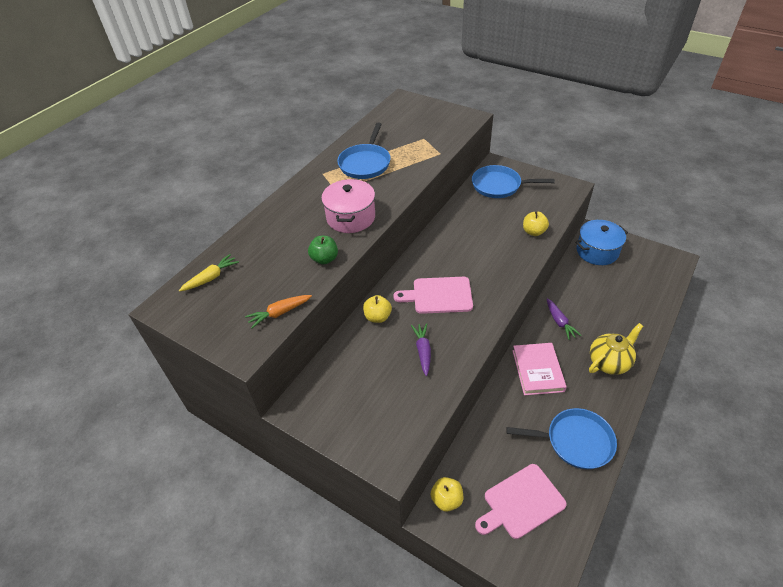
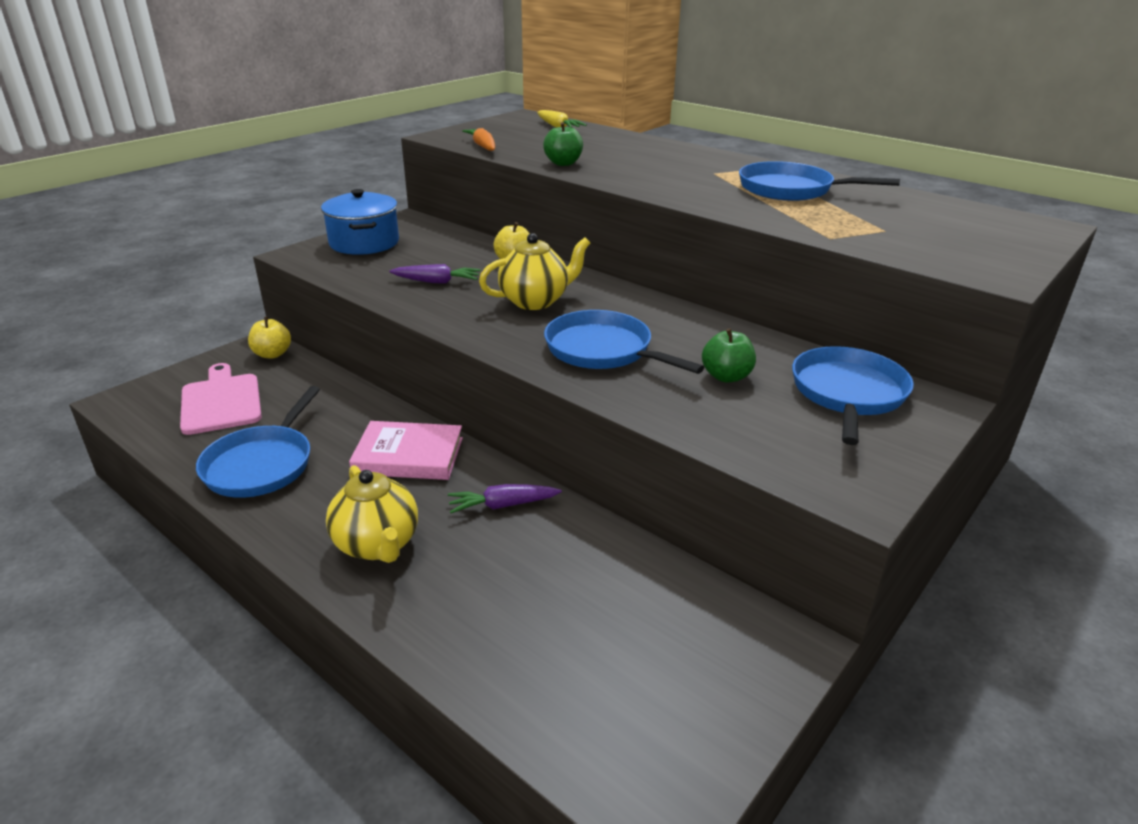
camera: 95 degrees right, 15 degrees down
(351, 217) = (646, 177): pink pot -> none
(439, 295) = (535, 301): pink cutting board -> yellow teapot
(490, 260) = (603, 350): none -> blue pan
(499, 218) = (726, 376): none -> green apple
(533, 232) = (677, 408): yellow apple -> none
(597, 251) = (713, 626): blue pot -> blue pot (364, 243)

